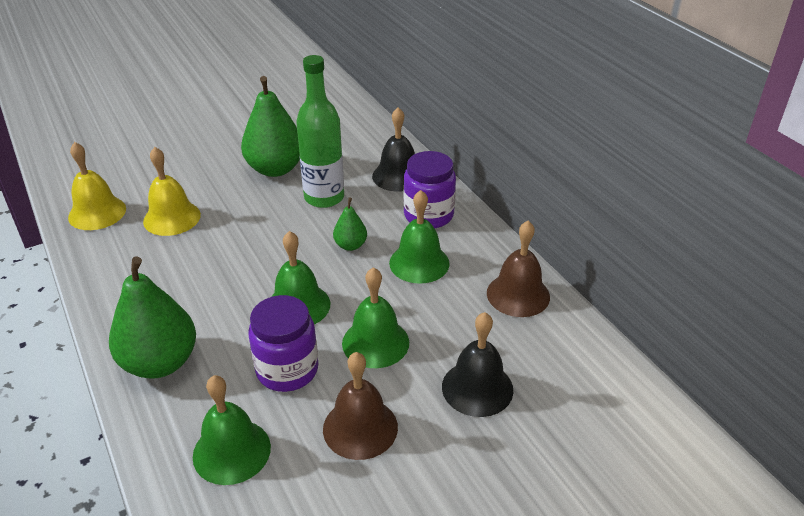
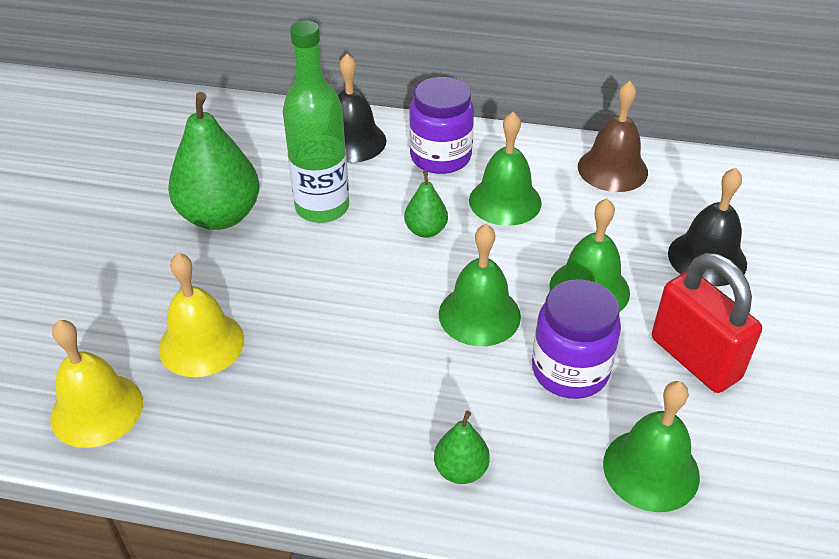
camera: 50 degrees left, 5 degrees up
(160, 362) = (461, 470): green pear -> green pear, size x0.49
(360, 428) = (694, 358): brown bell -> red padlock

